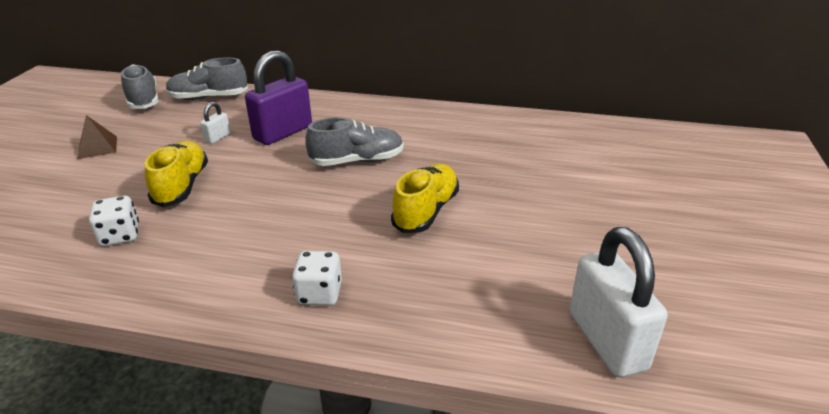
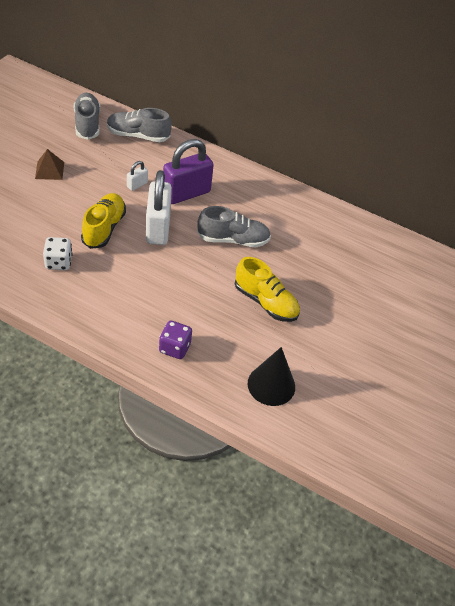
camera: 10 degrees right, 15 degrees up
(319, 294) = (175, 348): white dice -> purple dice
(426, 211) = (265, 302): yellow shoe -> yellow shoe turned 90 degrees clockwise
(479, 302) = (271, 385): none -> black cone
(606, 341) = (336, 435): white padlock -> white padlock (158, 228)

